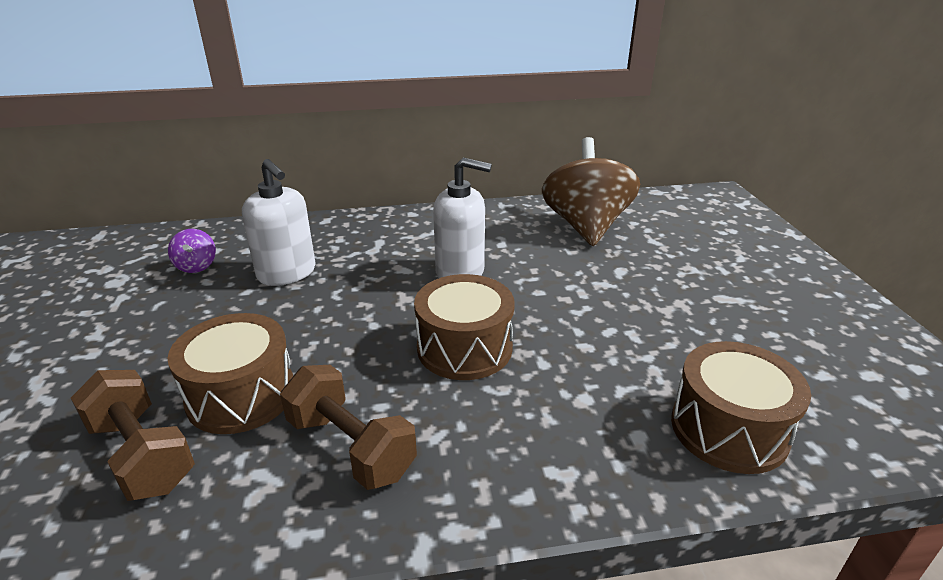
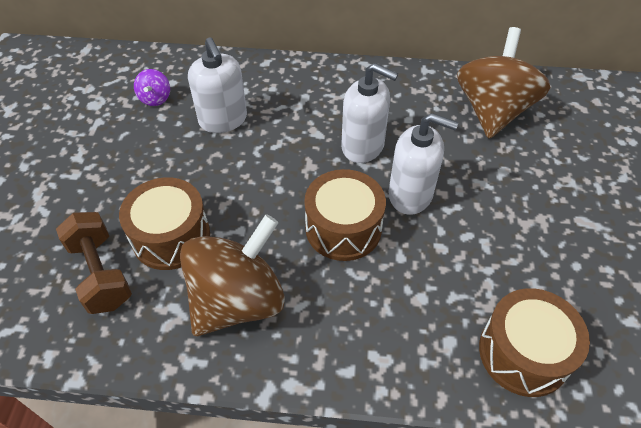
camera: 15 degrees right, 20 degrees up
(351, 447) = (238, 300): brown dumbbell -> brown spinning top
(531, 305) = (410, 195): none -> white soap dispenser

